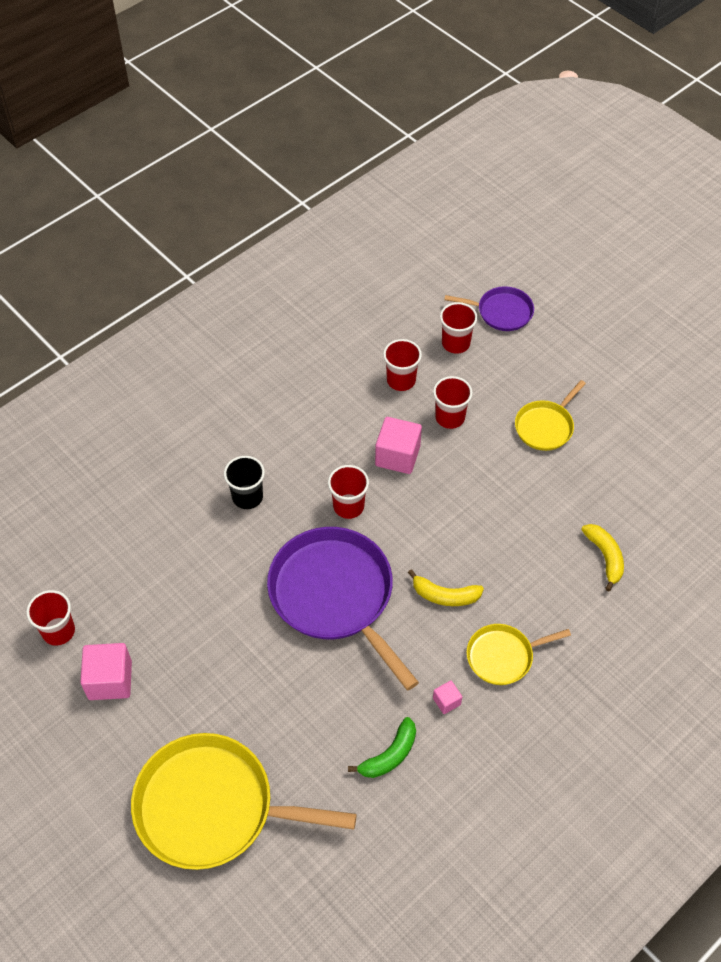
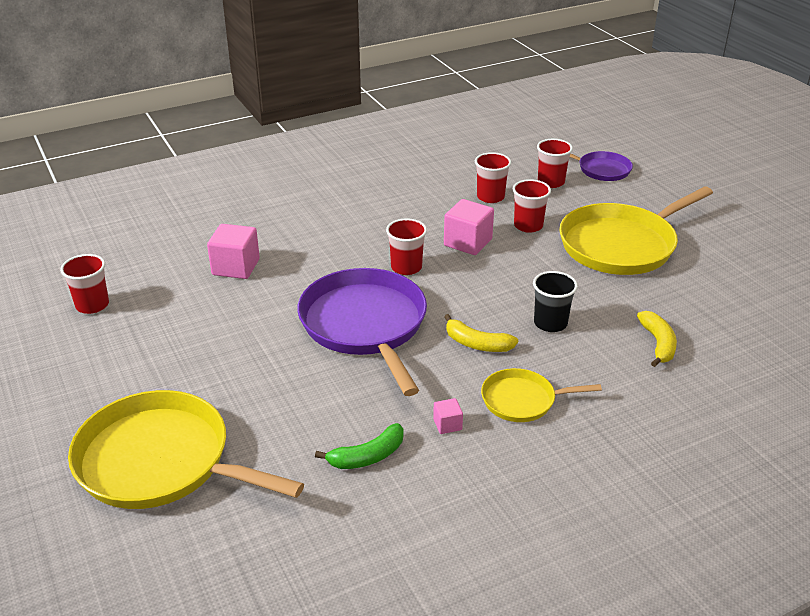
camera: 15 degrees right, 20 degrees down
(110, 680) = (118, 346): pink cube -> pink cube (236, 267)
(247, 497) = (314, 247): black cup -> black cup (550, 323)
(545, 426) = (621, 244): yellow pan -> yellow pan, size x1.94

